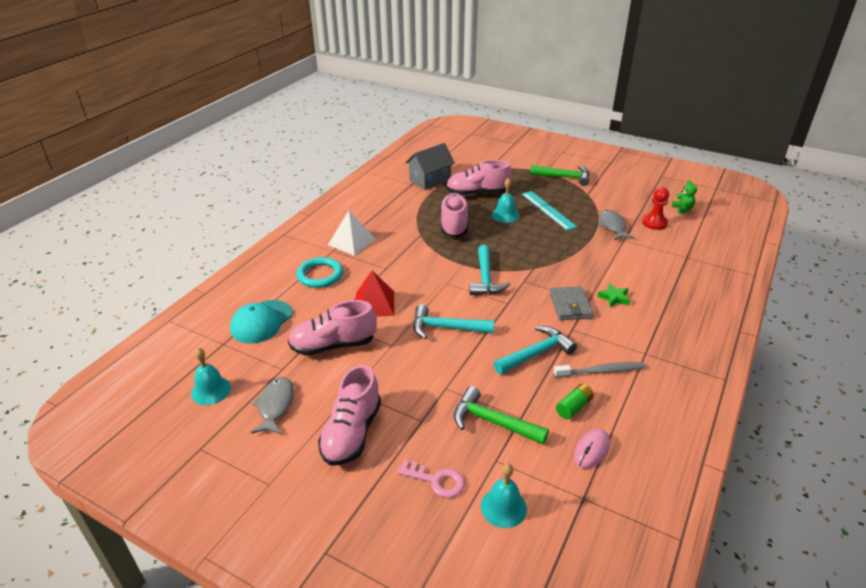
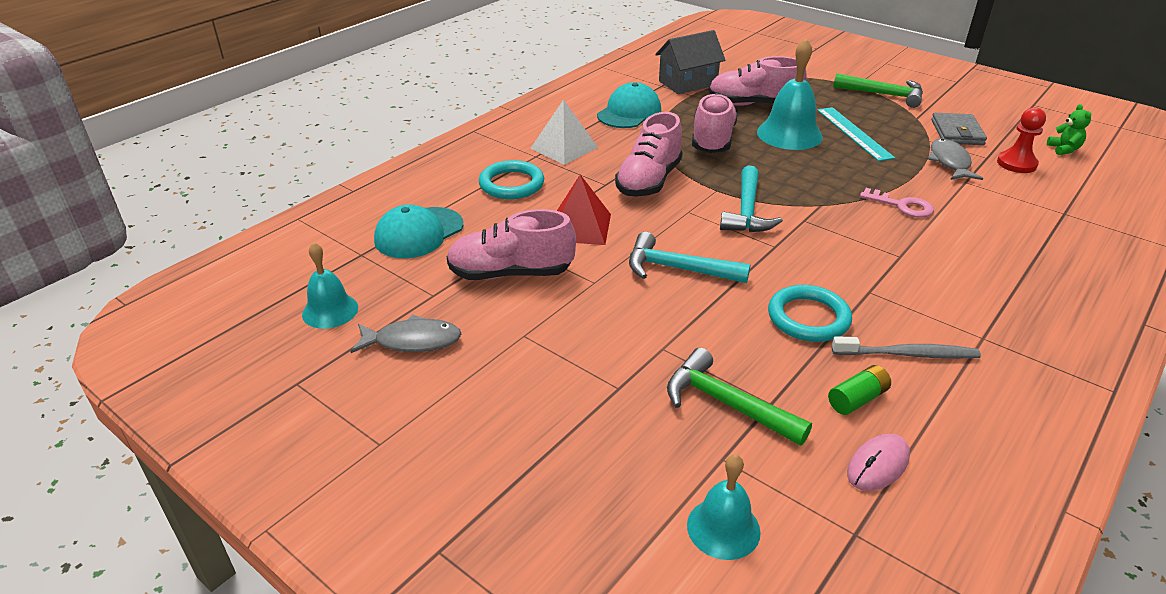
camera: 10 degrees right, 0 degrees up
(275, 405) = (412, 341): grey fish -> grey fish turned 75 degrees clockwise
(352, 433) = (513, 391): pink shoe -> pink shoe (649, 181)
(392, 208) = (629, 112): none -> turquoise cap
(436, 480) = (625, 474): pink key -> pink key (902, 206)
(505, 215) = (789, 134): turquoise bell -> turquoise bell, size x1.61
(536, 353) = (808, 318): turquoise hammer -> turquoise ring
(570, 306) = (870, 260): grey wallet -> grey wallet (957, 132)
(614, 298) = (941, 256): green star -> none

